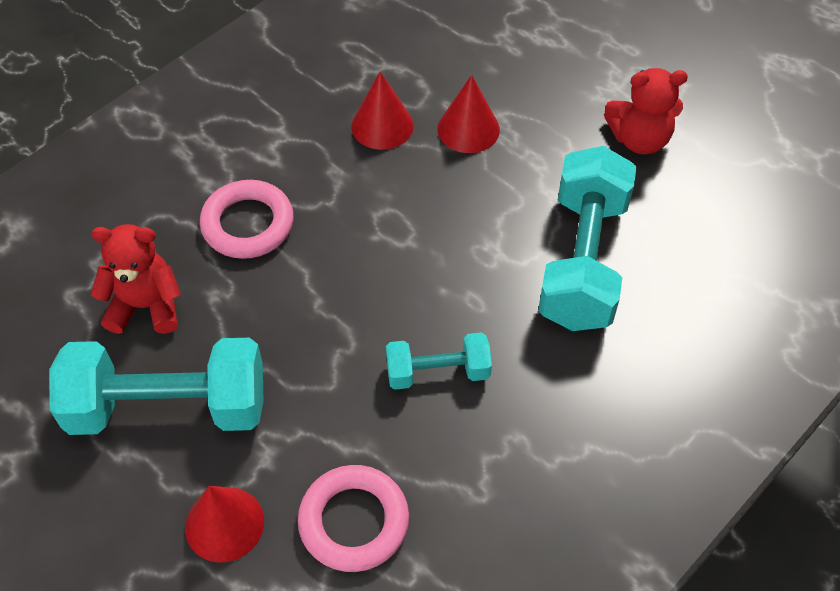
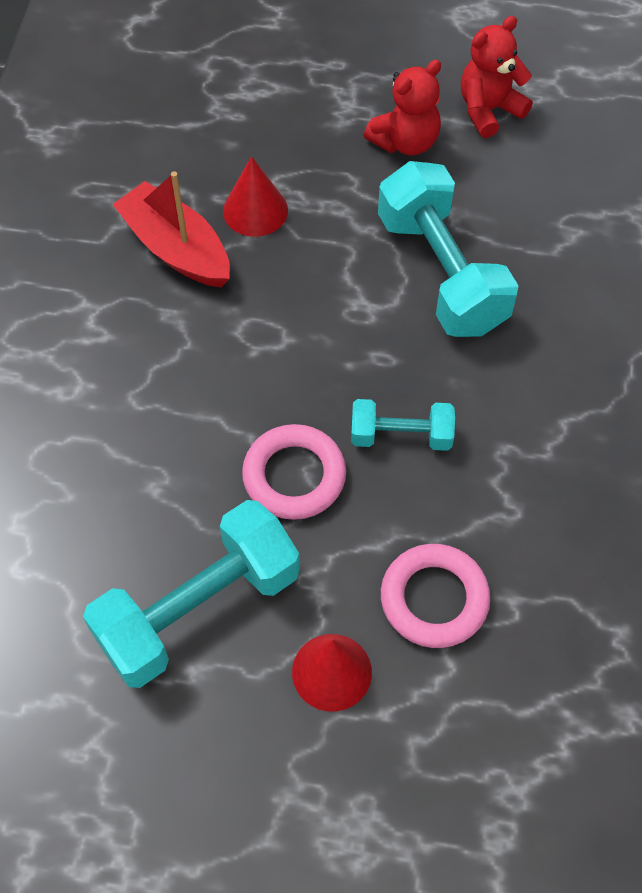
camera: 35 degrees left, 5 degrees up
(146, 306) = (99, 536): red teddy bear -> red teddy bear (489, 110)
(248, 224) = (129, 407): pink ring -> pink ring (294, 476)
(382, 125) = (176, 249): red cone -> red boat
(438, 372) = (401, 436): turquoise dumbbell -> turquoise dumbbell turned 45 degrees clockwise

